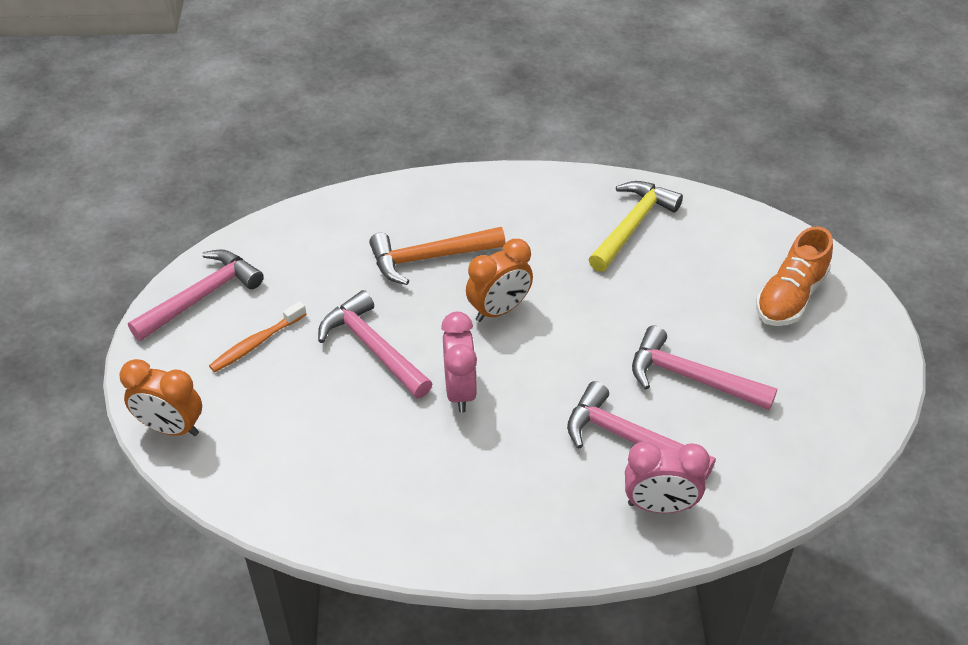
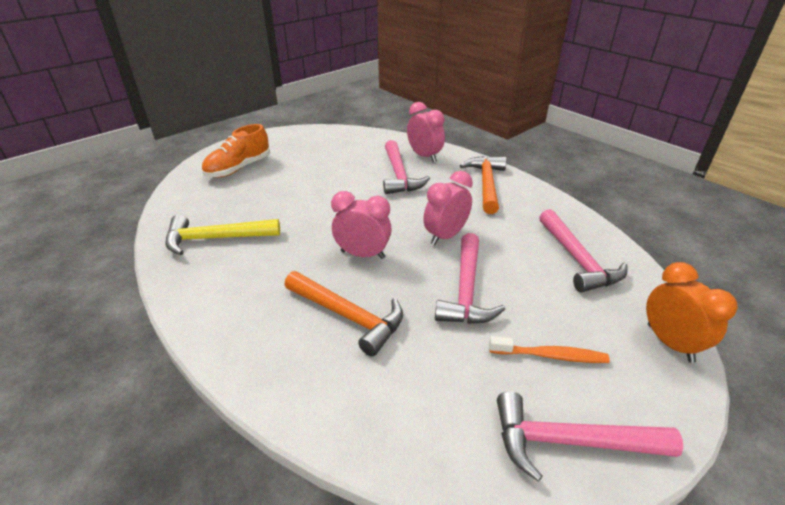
camera: 130 degrees left, 10 degrees down
(499, 310) = (362, 254): orange clock -> pink clock
(518, 514) = (486, 184): none -> orange hammer
(691, 377) = (335, 174): pink hammer -> pink hammer (577, 259)
(790, 297) = (238, 168): orange shoe -> orange shoe turned 135 degrees clockwise

